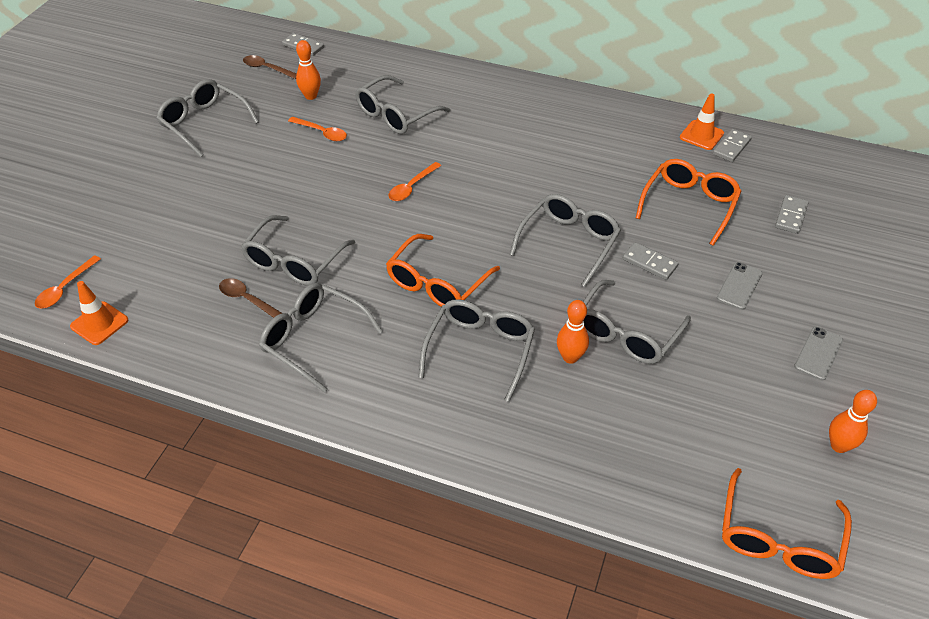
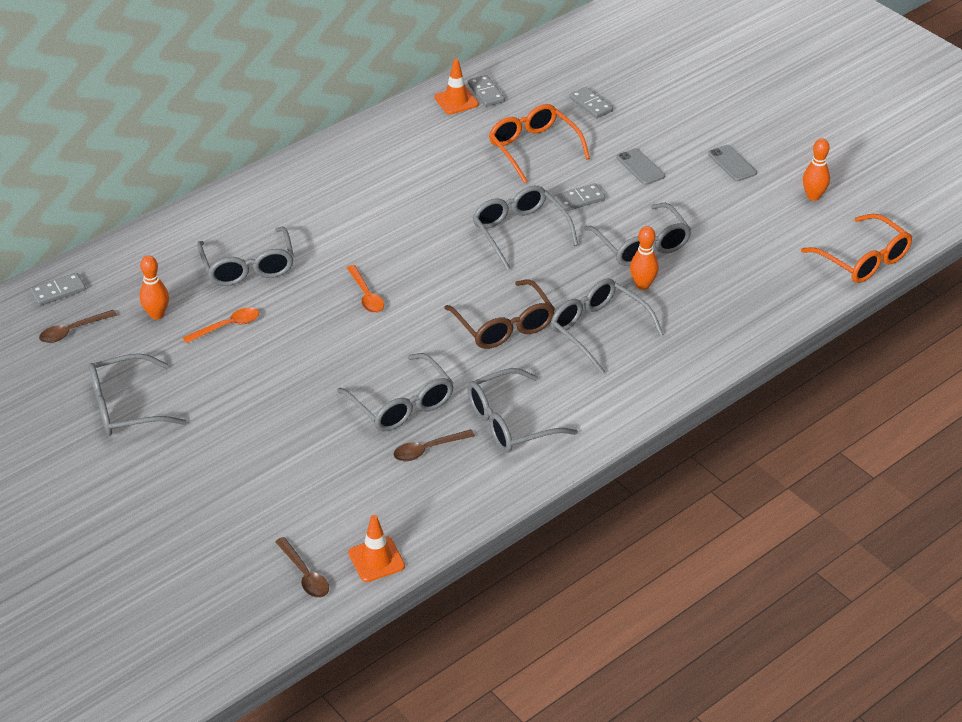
camera: 60 degrees left, 5 degrees down
(65, 288) = (305, 575): orange spoon -> brown spoon
(437, 283) = (503, 325): orange glasses -> brown glasses

